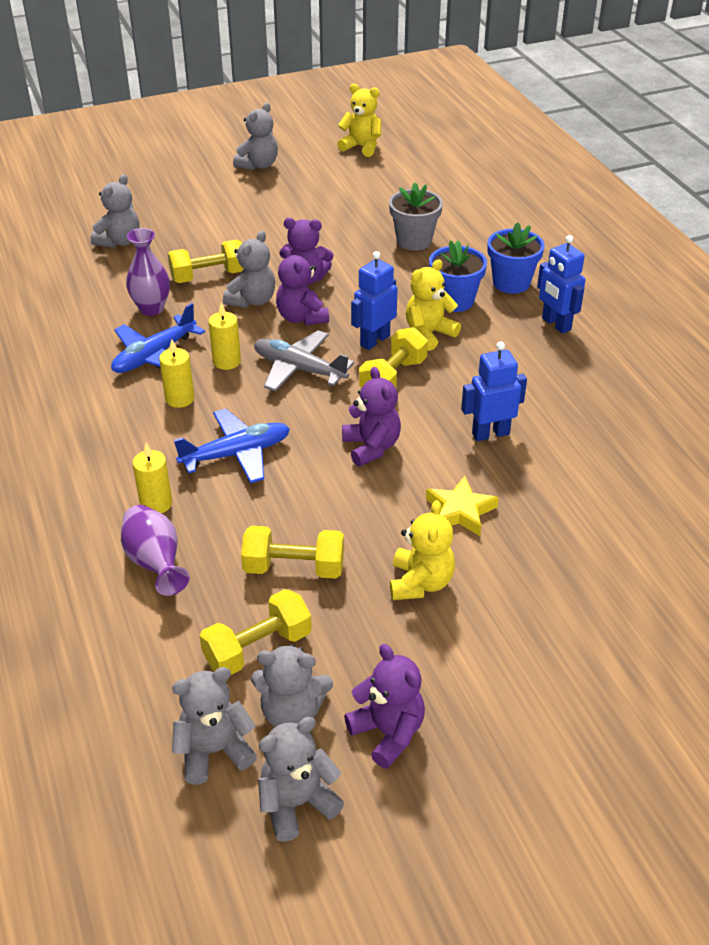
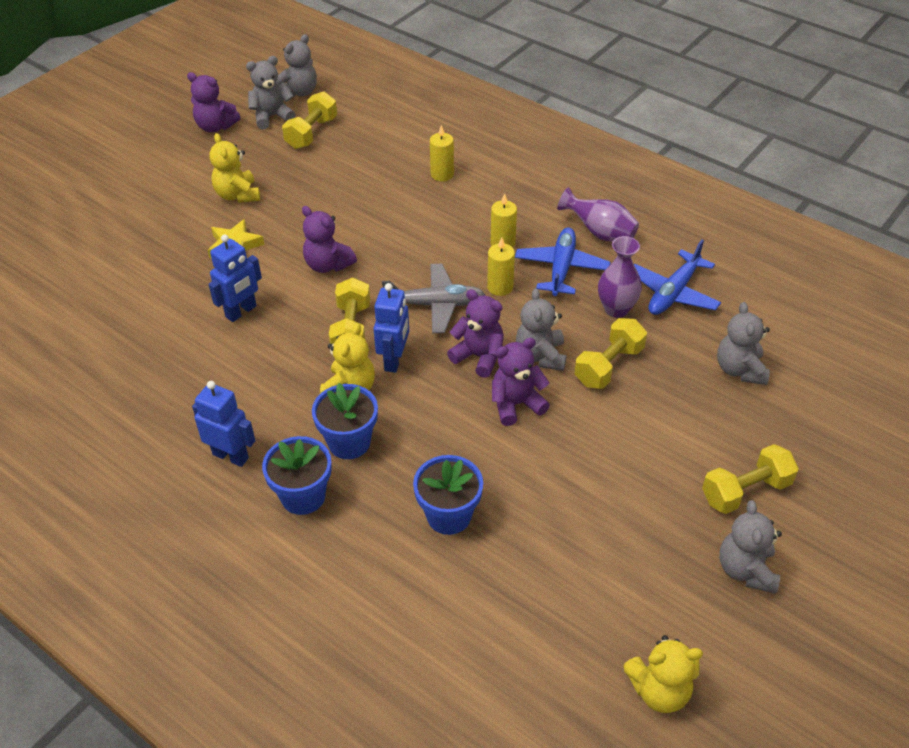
camera: 150 degrees right, 5 degrees up
(155, 563) = (408, 147): purple vase -> purple vase (600, 233)
(236, 454) = (421, 222): blue plane -> blue plane (673, 293)
(294, 568) = (322, 174): yellow dumbbell -> yellow dumbbell (745, 491)
(297, 803) = (244, 90): grey teddy bear -> none
(414, 241) = (448, 515): grey flower pot -> blue flower pot

